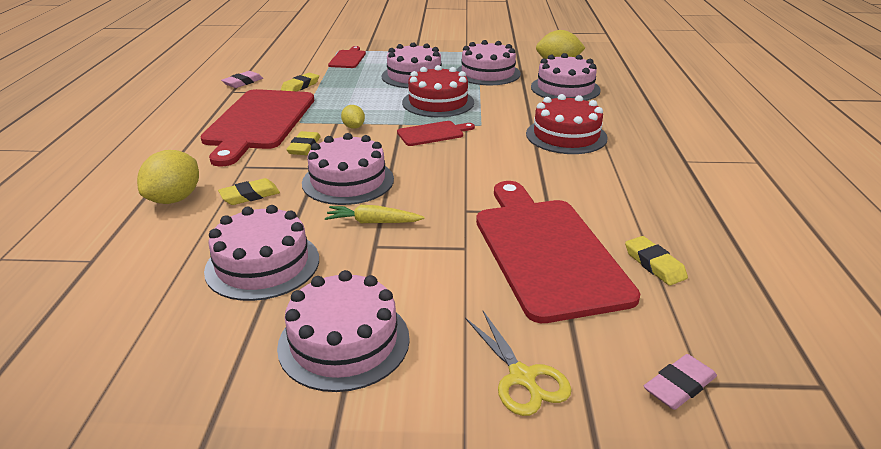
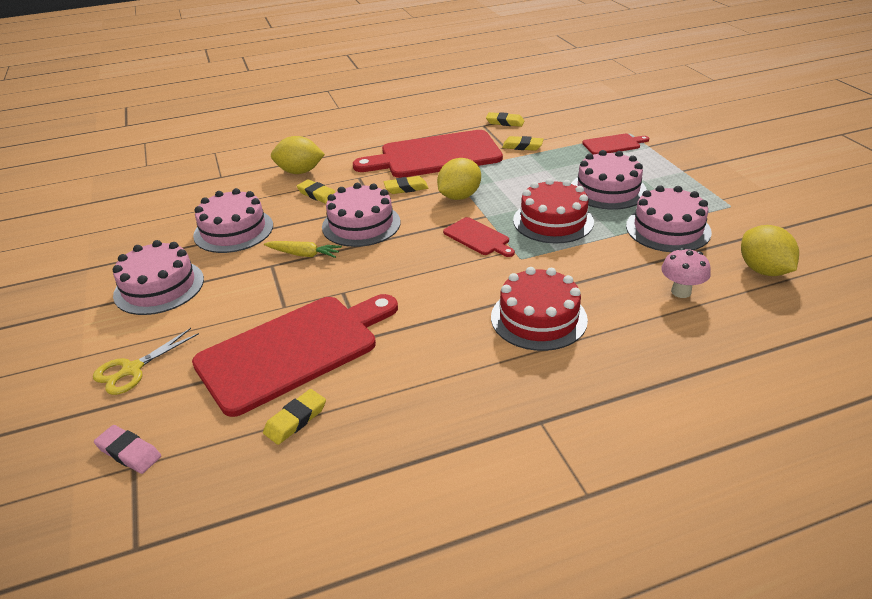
camera: 70 degrees right, 5 degrees up
(243, 82) = (505, 122): pink eraser -> yellow eraser
(353, 127) = (459, 196): yellow lemon -> yellow lemon, size x1.82
(373, 222) = (304, 254): yellow carrot -> yellow carrot turned 120 degrees clockwise
(565, 88) = (681, 292): pink cake -> pink mushroom

